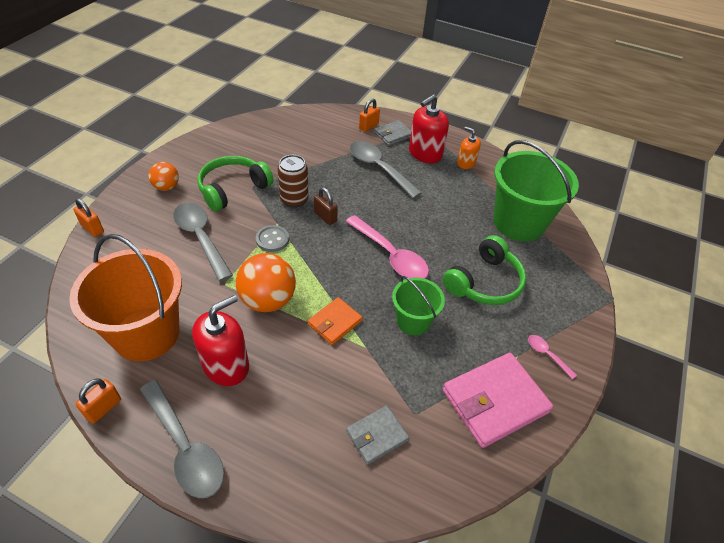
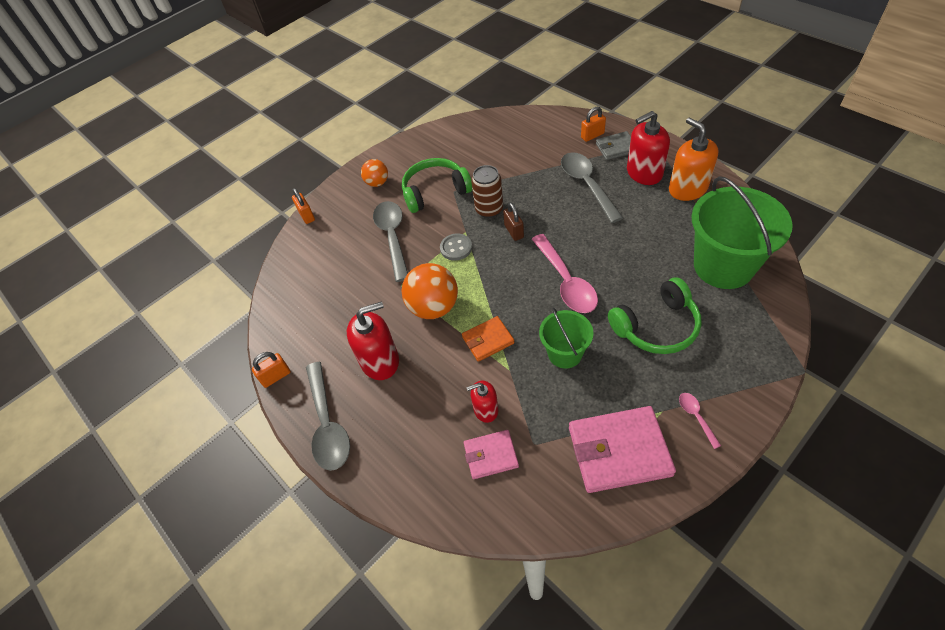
camera: 30 degrees right, 5 degrees up
(146, 334) = (324, 319): orange bucket -> none
(356, 391) = (485, 409): none -> red soap dispenser
(377, 436) = (491, 455): grey wallet -> pink wallet
(466, 163) = (687, 188): orange soap dispenser -> orange soap dispenser, size x1.71

